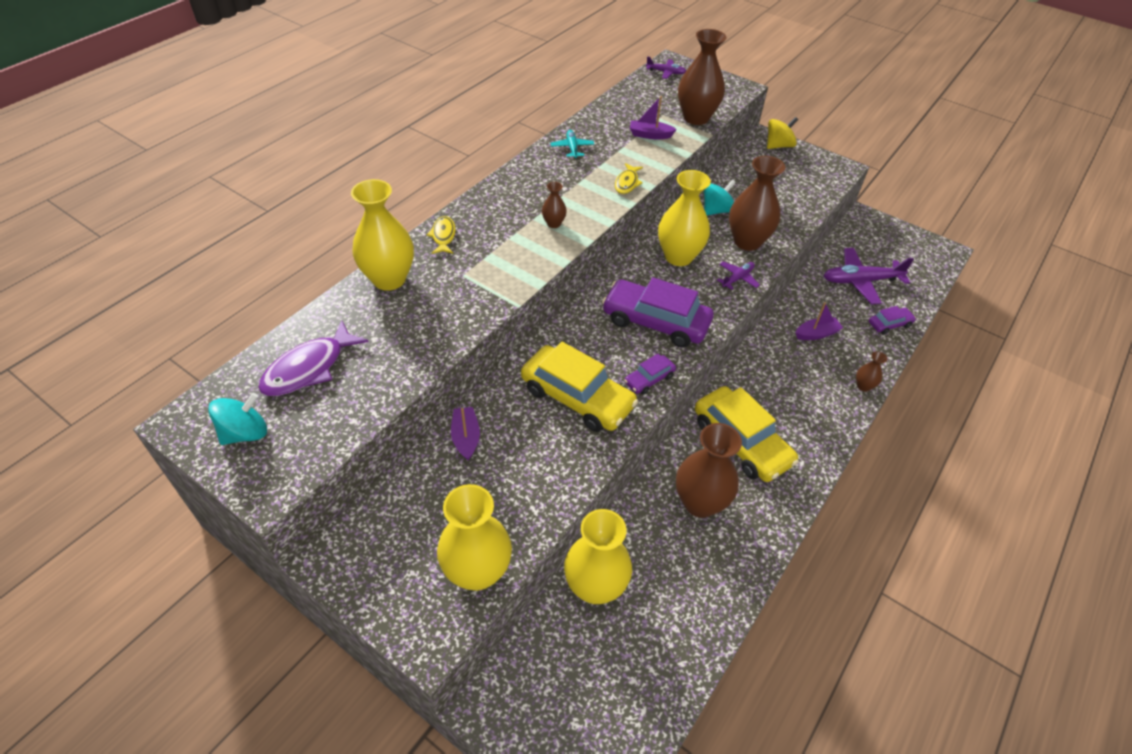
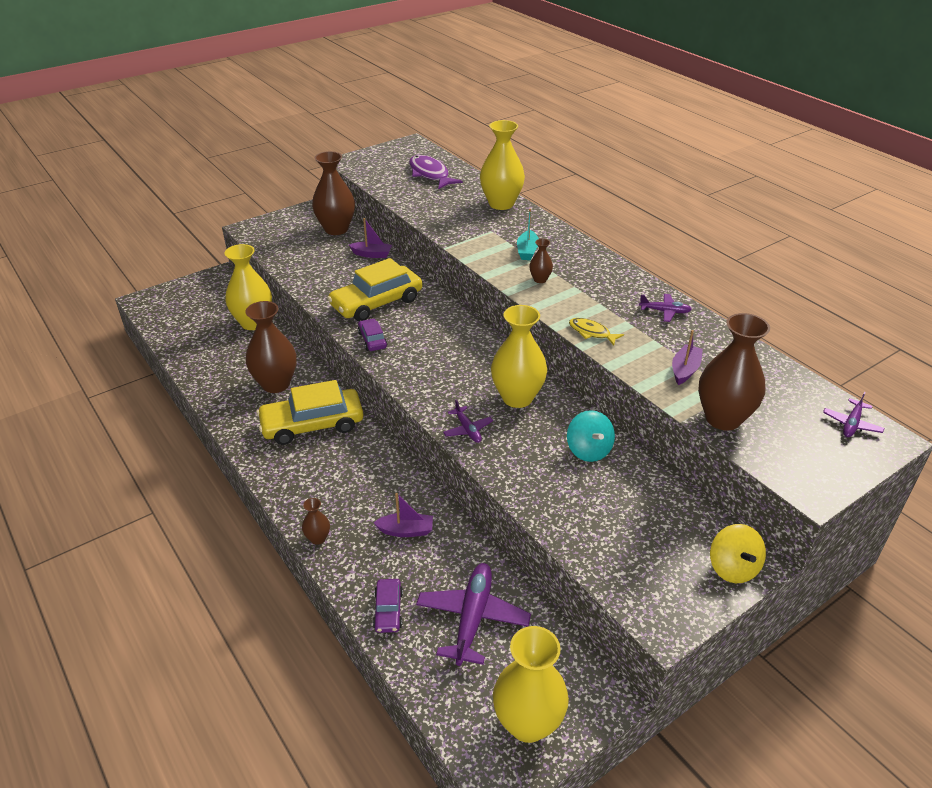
camera: 110 degrees right, 10 degrees down
(245, 433) = (392, 157): turquoise spinning top -> none
(443, 236) = (543, 228): yellow fish -> none
(477, 572) = (274, 246): yellow vase -> yellow vase (528, 723)
(499, 240) = (527, 251): none -> turquoise boat
(572, 148) = (665, 311): turquoise plane -> purple plane
(655, 321) = (434, 359): purple car -> none
(747, 241) = (524, 457): brown vase -> brown vase (336, 229)
(816, 334) = (406, 531): purple boat -> purple boat turned 90 degrees counterclockwise

